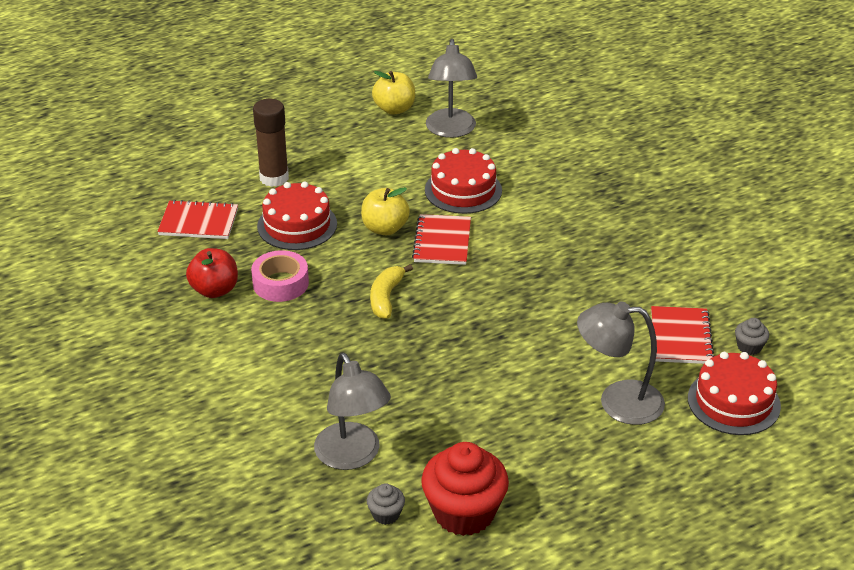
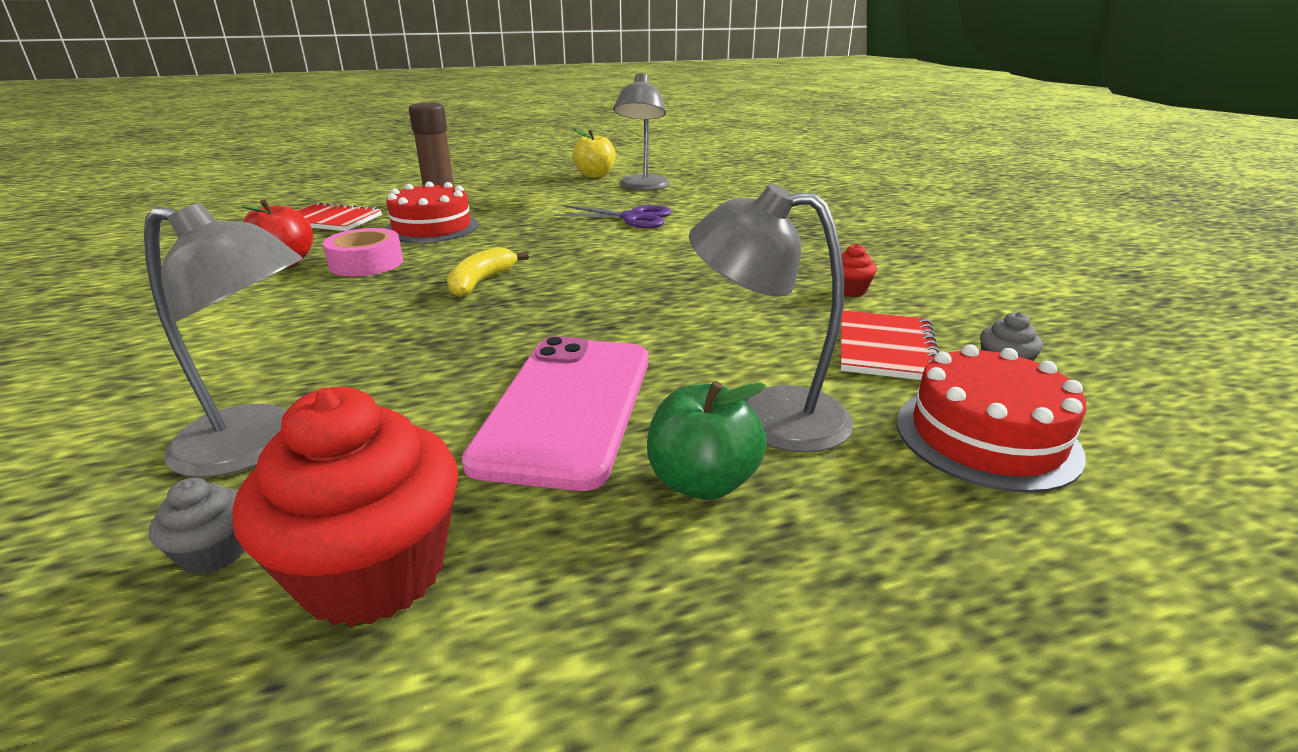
camera: 10 degrees right, 10 degrees down
(353, 456) = (259, 445): grey lamp -> grey lamp turned 60 degrees counterclockwise
(385, 228) = (526, 235): yellow apple -> none
(442, 241) = (585, 247): red notebook -> none
(463, 190) = (633, 218): red cake -> purple scissors
(505, 409) = (567, 407): none -> pink phone
(593, 449) = (702, 482): none -> green apple
(655, 277) = (849, 290): none -> red cupcake

